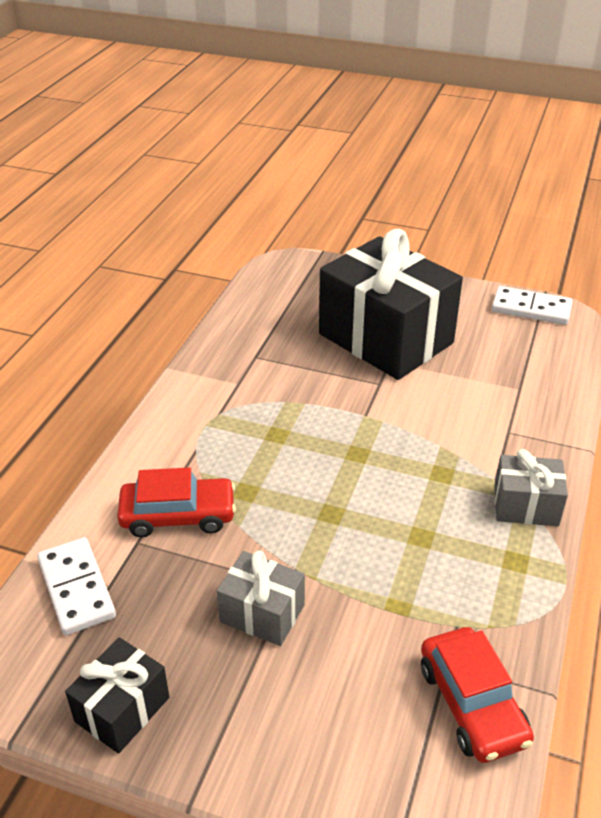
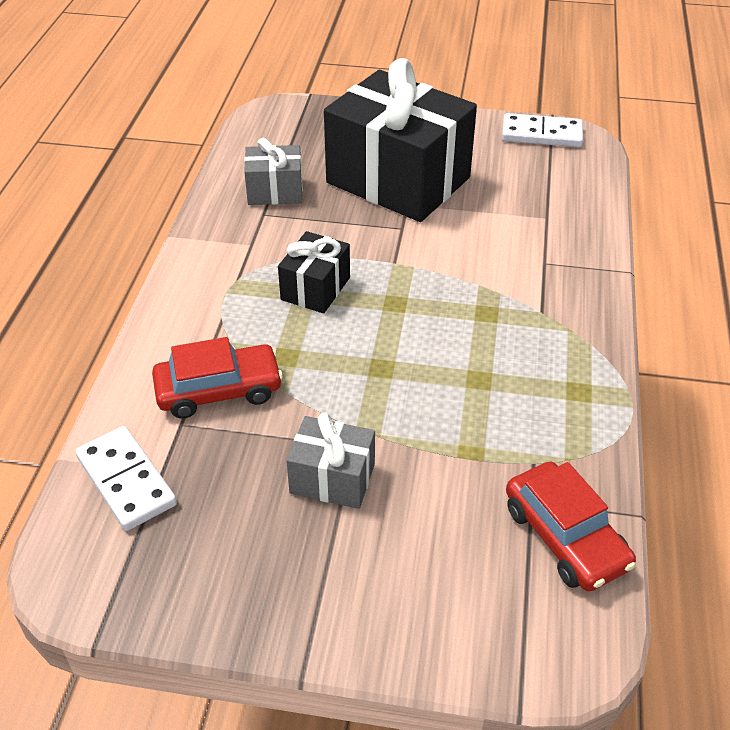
camera: 10 degrees left, 5 degrees up
(122, 709) = (207, 597): black gift -> black gift (315, 288)
(526, 506) = (577, 335): grey gift -> grey gift (275, 191)

